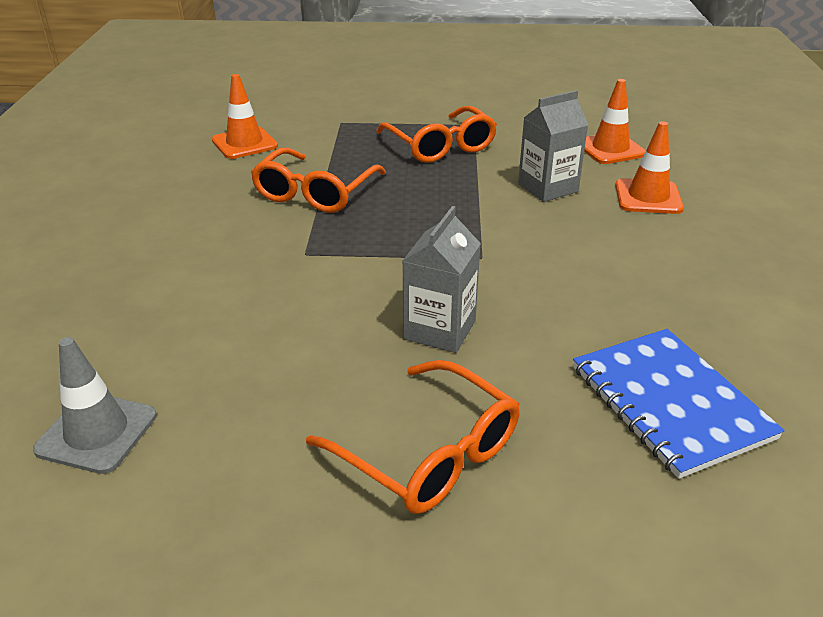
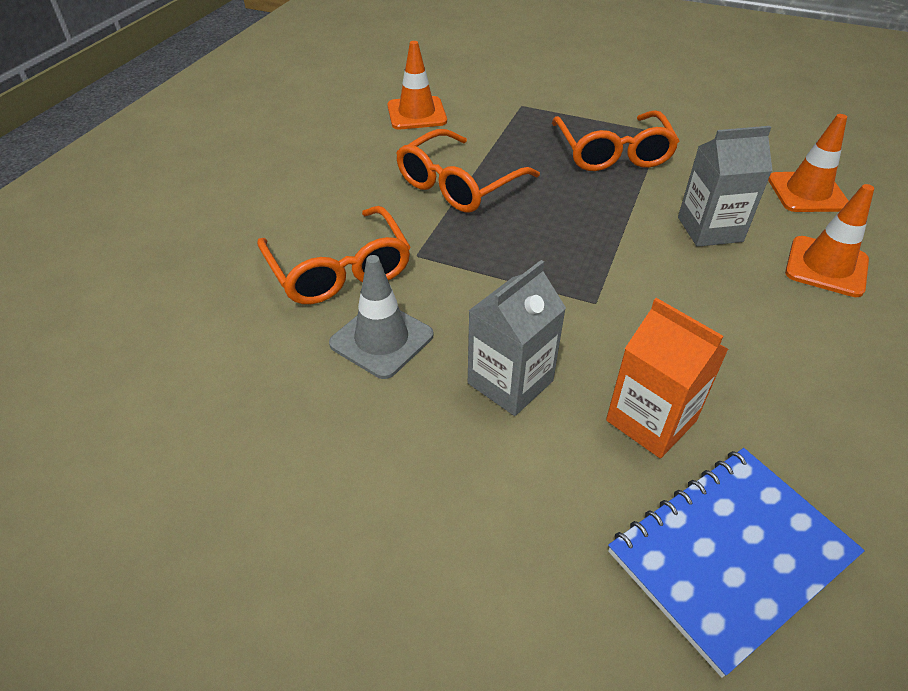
camera: 20 degrees right, 10 degrees up
(97, 432) = (141, 409): grey traffic cone -> grey traffic cone (381, 339)
(428, 453) = (430, 533): orange glasses -> orange glasses (339, 269)
(567, 330) = (651, 421): none -> orange carton
(670, 402) = (730, 554): blue notebook -> blue notebook turned 60 degrees clockwise

